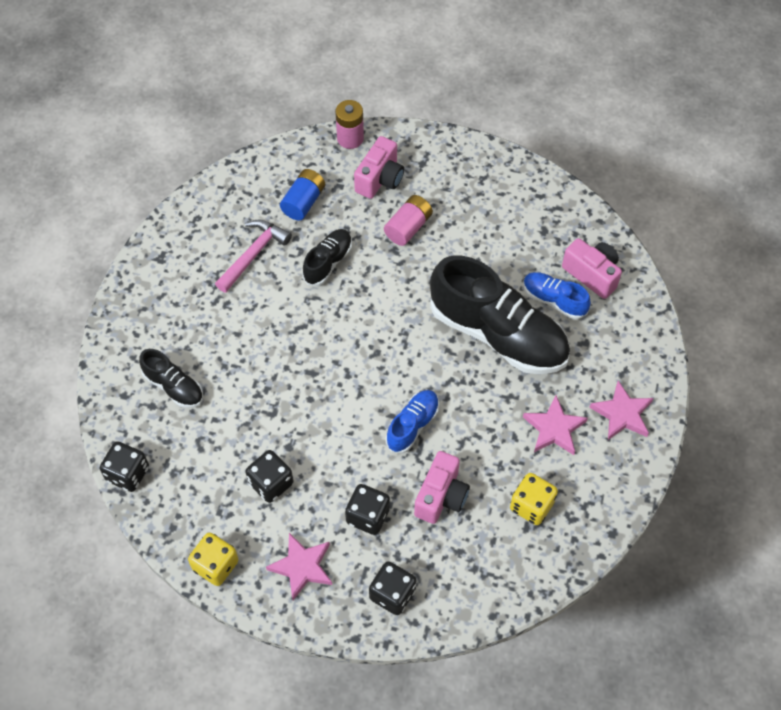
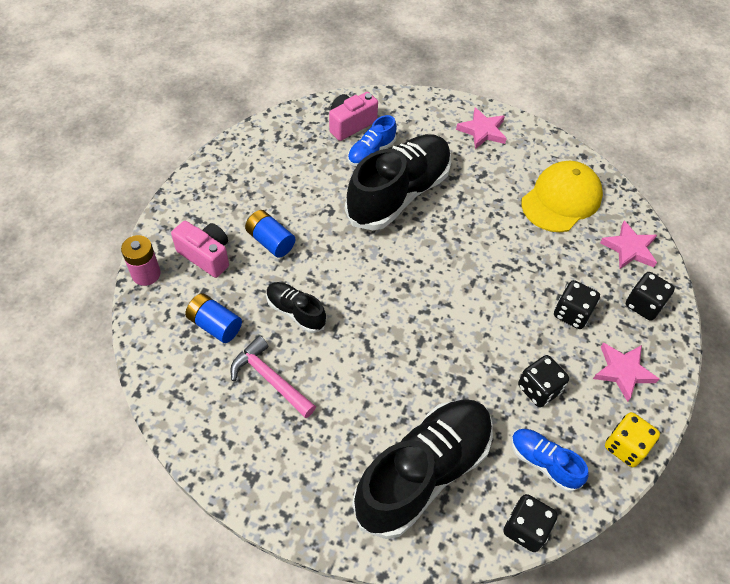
camera: 85 degrees left, 5 degrees down
(174, 386) = (423, 473): black shoe -> black shoe, size x2.11
(408, 227) = (270, 241): pink battery -> blue battery
(412, 425) = (484, 268): blue shoe -> blue shoe (544, 463)
(441, 496) = (553, 257): pink camera -> none
(531, 506) = (561, 199): yellow dice -> yellow cap
(554, 429) = (493, 173): pink star -> pink star (629, 248)

